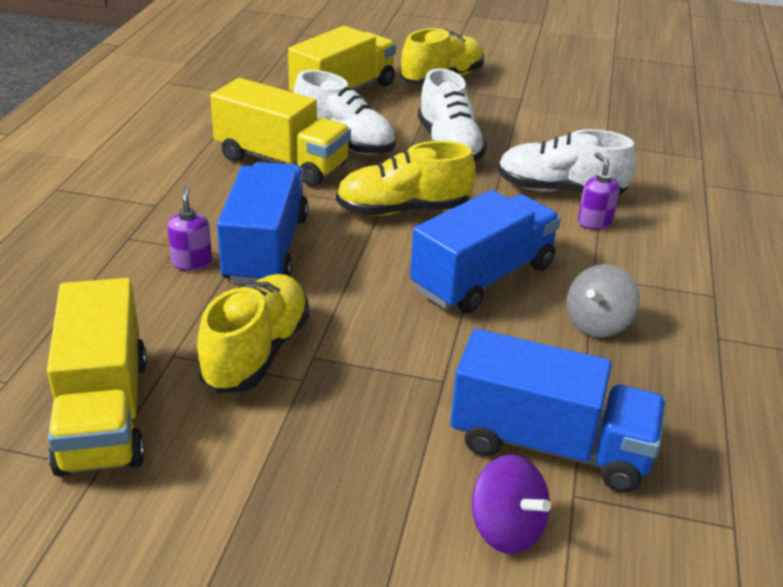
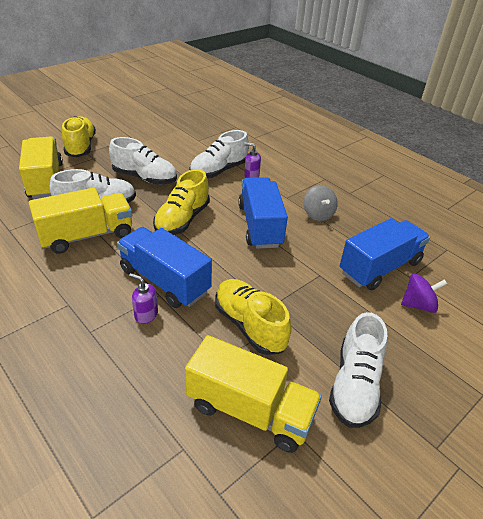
camera: 55 degrees left, 5 degrees up
(233, 504) = (354, 385): none -> white shoe

